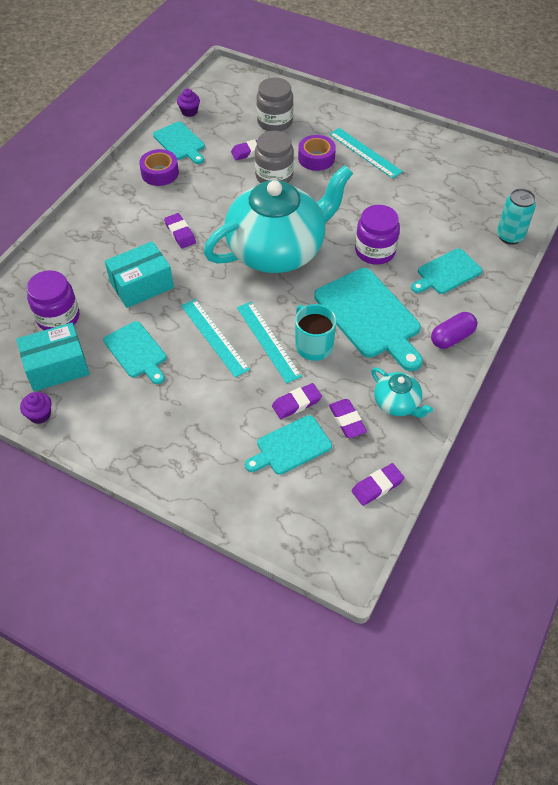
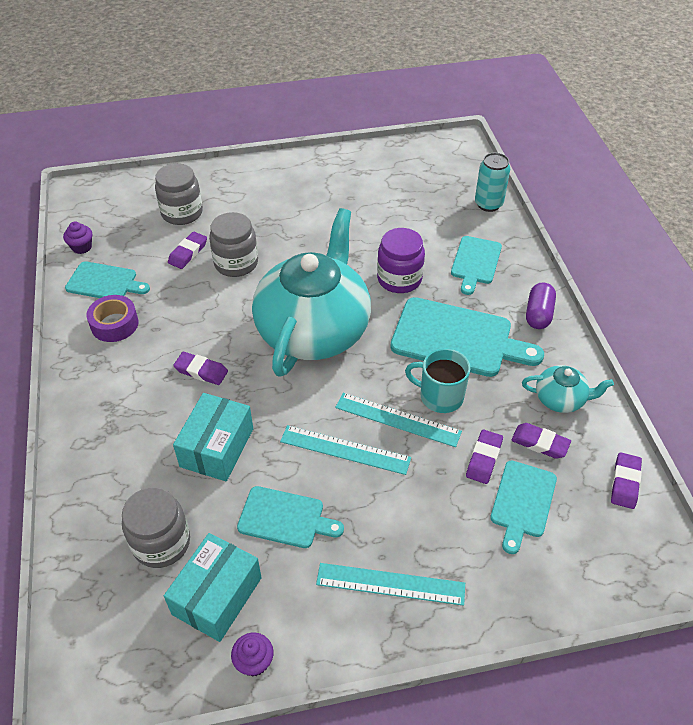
camera: 40 degrees left, 5 degrees down
(58, 317) = (161, 542): purple jar -> grey jar
(316, 158) = (258, 225): purple tape -> none
(365, 152) = (296, 197): turquoise ruler -> turquoise ruler (390, 583)

